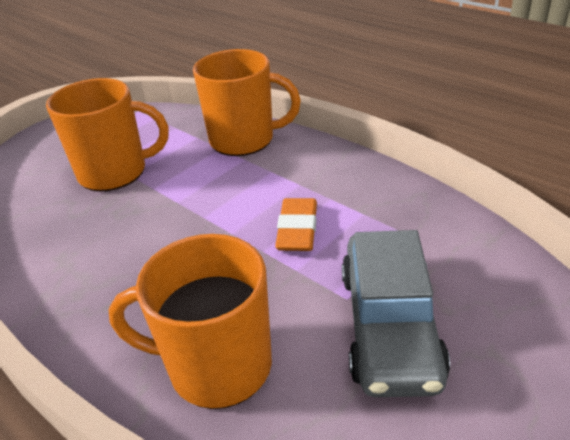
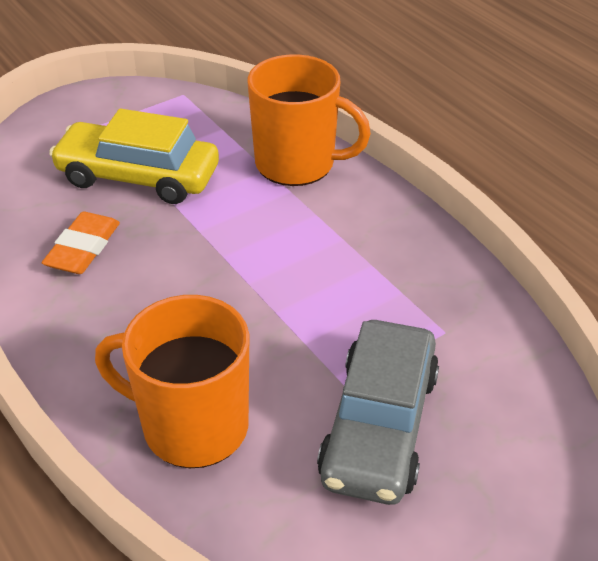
camera: 10 degrees right, 5 degrees up
(115, 172) = (138, 176): orange mug -> yellow car
(297, 229) = (321, 295): orange eraser -> orange eraser (83, 248)

